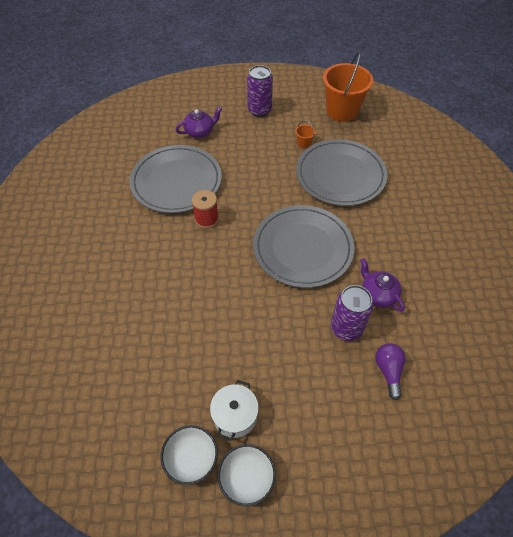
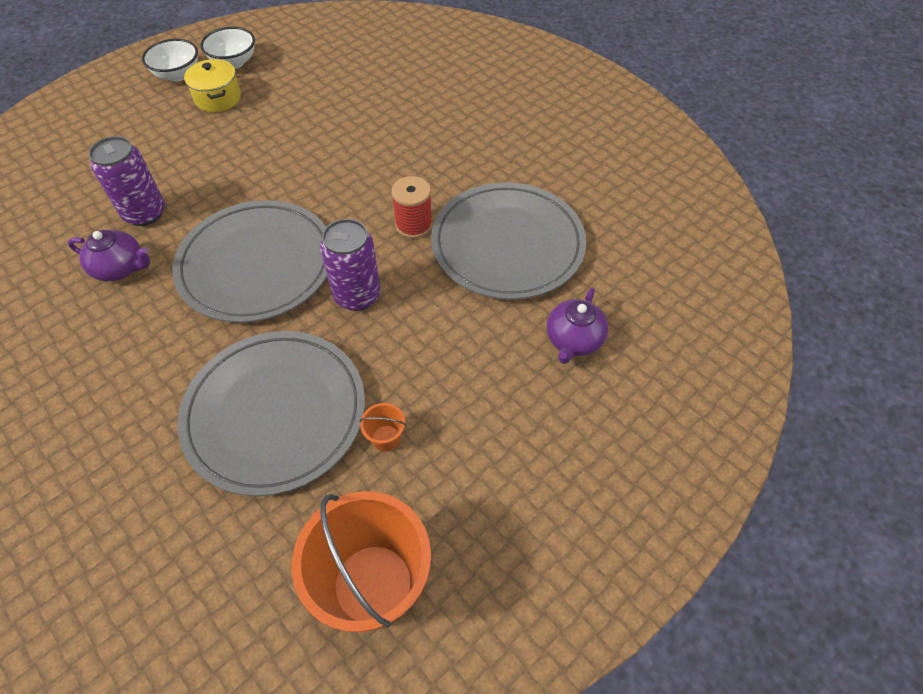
camera: 140 degrees right, 0 degrees up
(235, 416) = (218, 98): white pot -> yellow pot
(259, 110) = (531, 458): purple can -> purple can (357, 295)
(388, 371) = (75, 202): purple light bulb -> none

